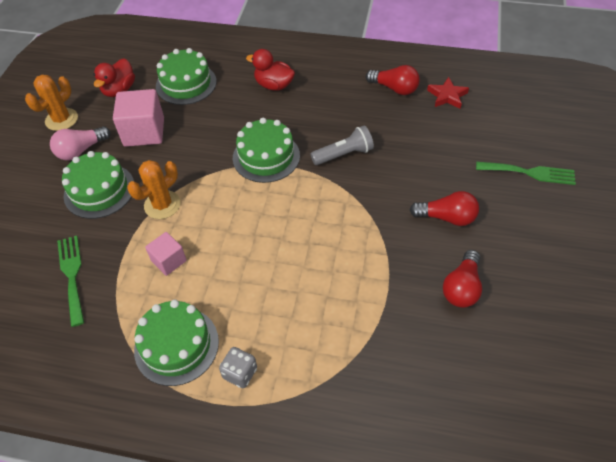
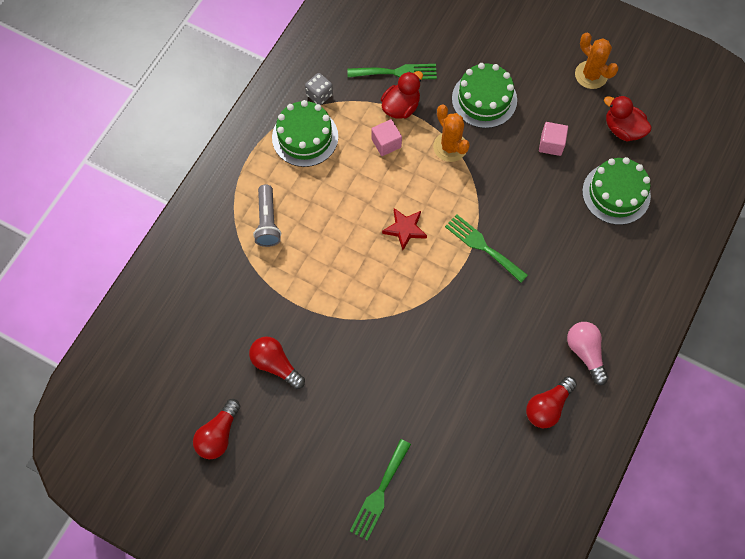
camera: 105 degrees right, 15 degrees up
(81, 150) = (541, 88): pink light bulb -> pink light bulb (585, 352)
(144, 132) = (551, 144): pink cube -> pink cube, size x0.58
(240, 373) = (265, 175): grey dice -> grey dice (319, 95)
(266, 156) = (483, 246): green cake -> green fork
(274, 85) = (589, 280): red duck -> red duck (401, 107)
(344, 154) = (463, 319): grey flashlight -> grey flashlight (267, 222)
(447, 96) = (519, 460): red star -> red star (405, 229)
(447, 217) = (352, 385): red light bulb -> red light bulb (218, 435)

